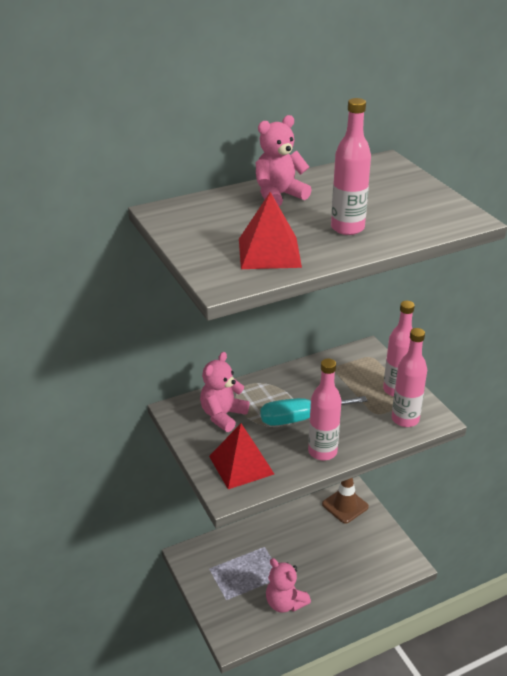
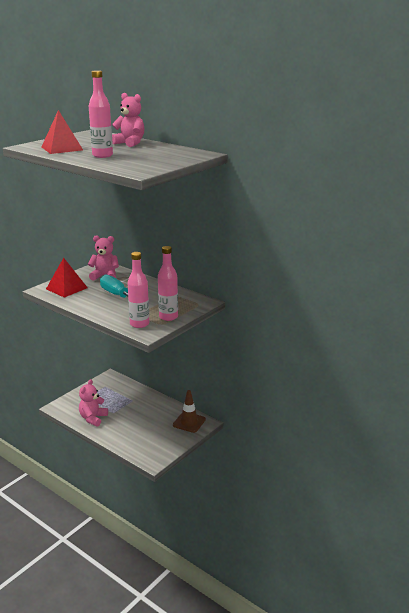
camera: 65 degrees right, 10 degrees down
(322, 452) = (91, 306): pink bottle -> none

